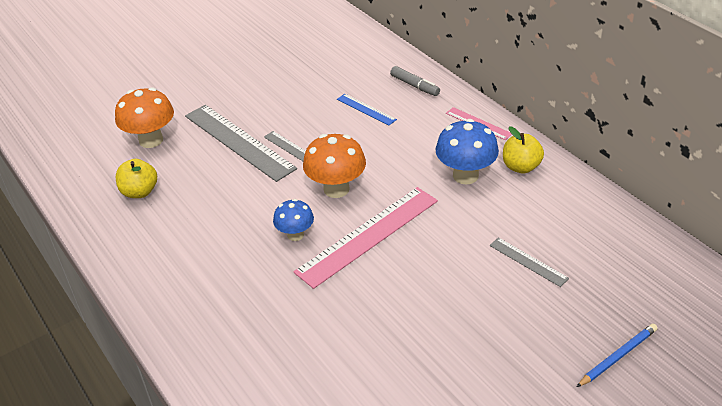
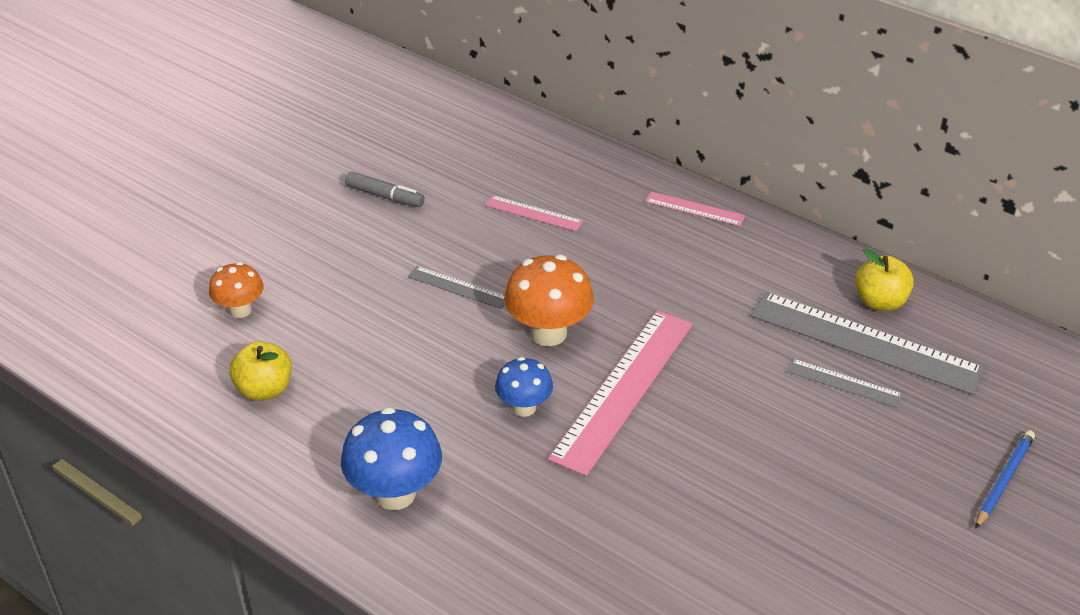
camera: 20 degrees left, 0 degrees up
(151, 140) = (240, 310): orange mushroom -> orange mushroom, size x0.62
(239, 141) = (375, 290): grey ruler -> grey ruler (865, 342)
(366, 109) = (533, 213): blue ruler -> pink ruler
(414, 86) = (584, 169): grey marker -> grey marker (385, 196)
(465, 175) = (712, 283): blue mushroom -> blue mushroom (395, 493)
(521, 167) = (777, 259): yellow apple -> yellow apple (880, 302)

